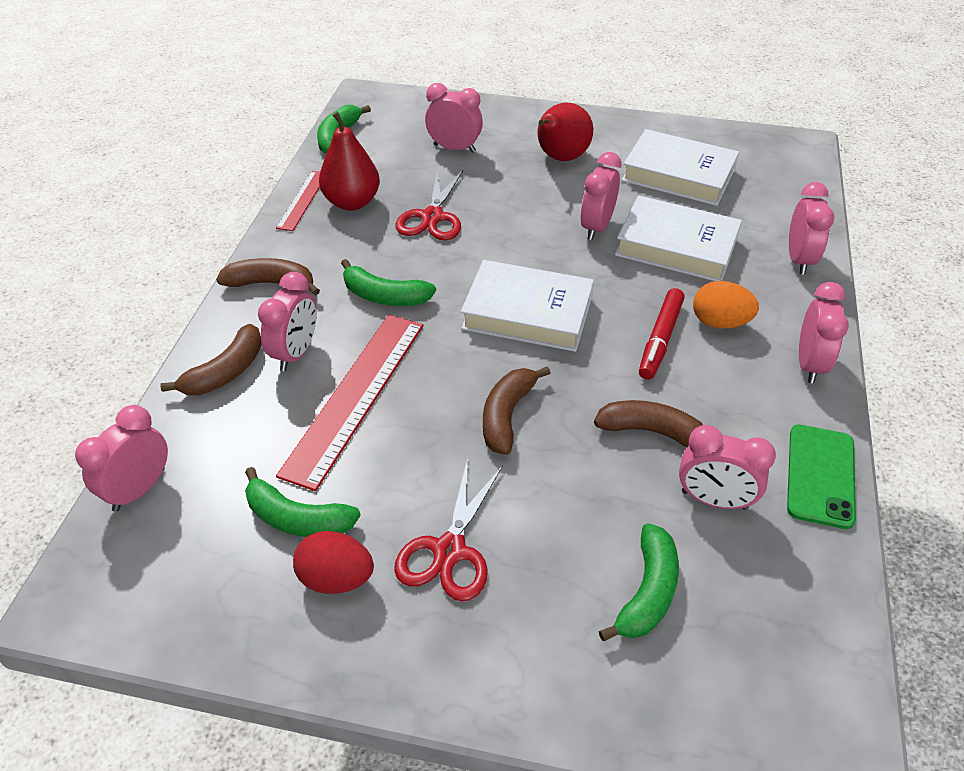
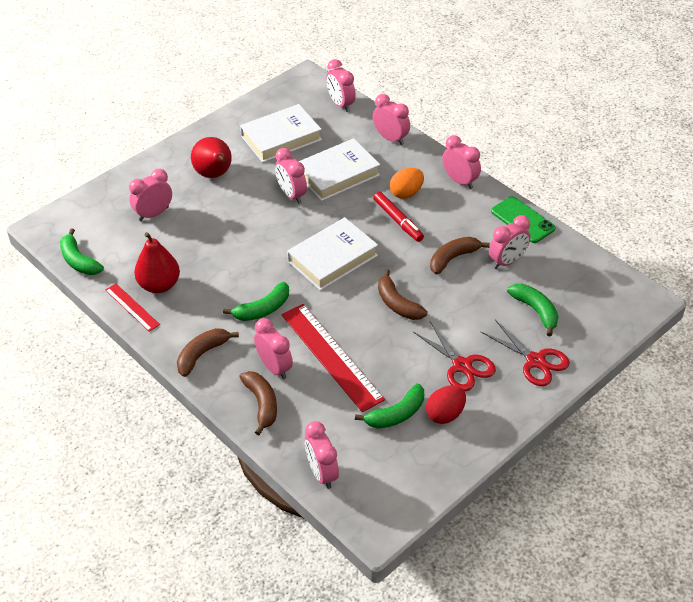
camera: 55 degrees left, 0 degrees up
(432, 217) = (212, 256): red scissors -> red scissors (535, 361)
(797, 191) = (340, 104): none -> pink clock

